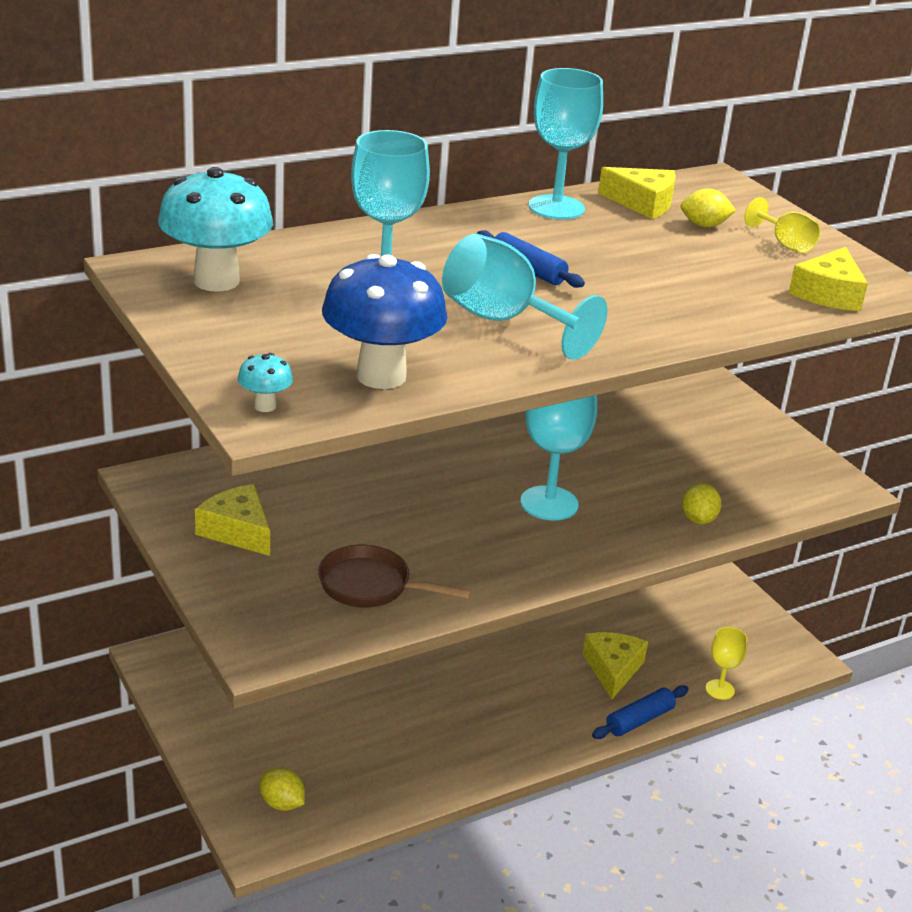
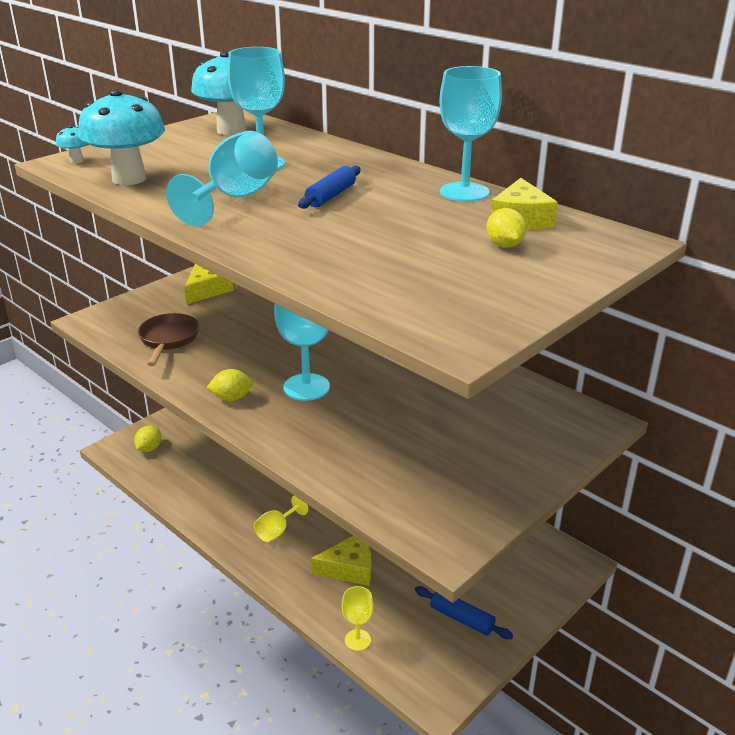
camera: 75 degrees right, 0 degrees up
(381, 376) = (129, 179): blue mushroom -> turquoise mushroom
(639, 720) = (294, 594): blue rolling pin -> blue rolling pin (462, 618)
(698, 519) = (328, 460): yellow lemon -> yellow lemon (231, 398)
(785, 244) = (508, 282): yellow goblet -> yellow goblet (277, 531)
(828, 294) = (408, 309): yellow cheese -> none

